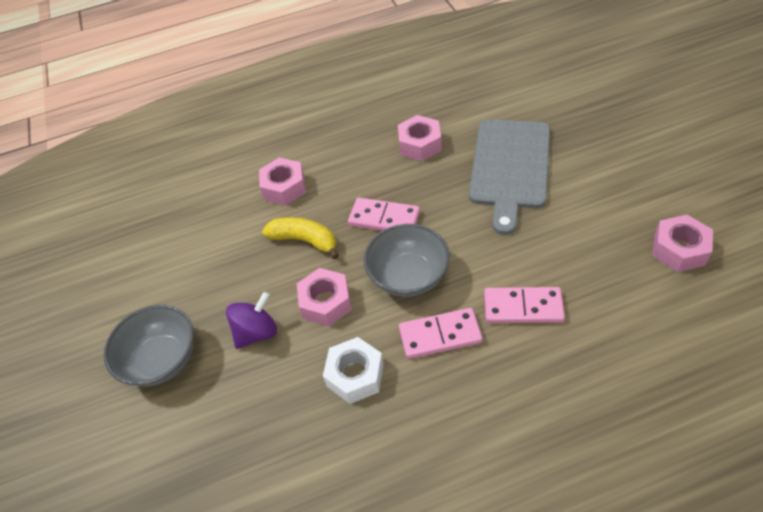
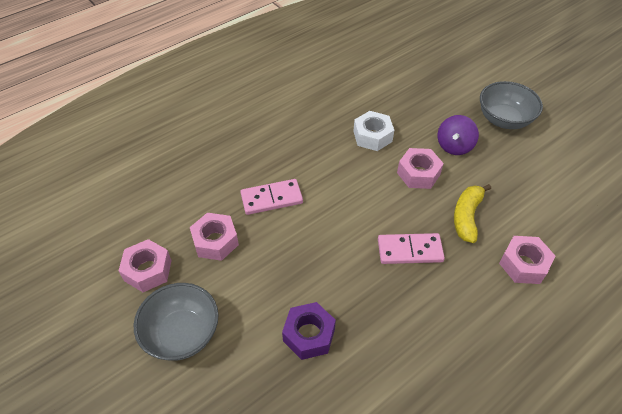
camera: 155 degrees right, 0 degrees up
(305, 240) = (467, 216): yellow banana -> yellow banana turned 105 degrees clockwise
(408, 277) = (365, 204): grey bowl -> grey bowl (182, 333)
(420, 144) = (416, 348): pink nut -> pink nut (215, 241)
(440, 335) = (326, 169): pink domino -> none
(510, 167) = (309, 335): grey cutting board -> purple nut

